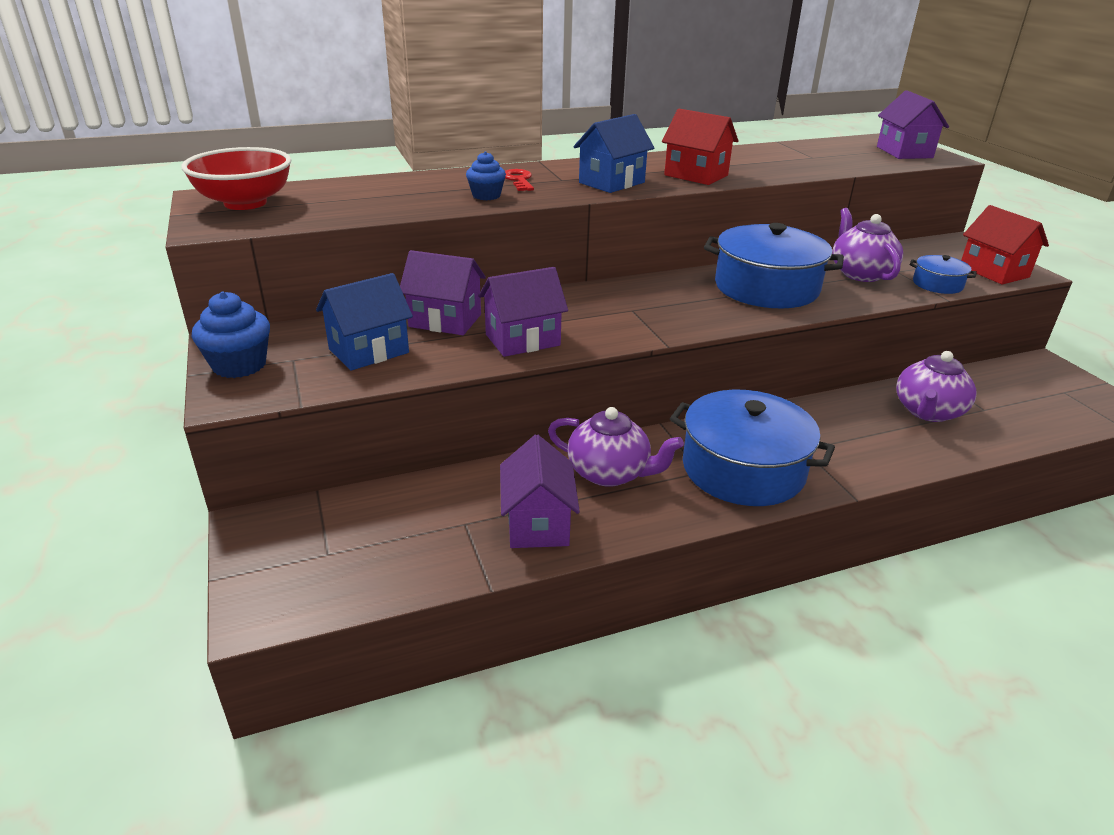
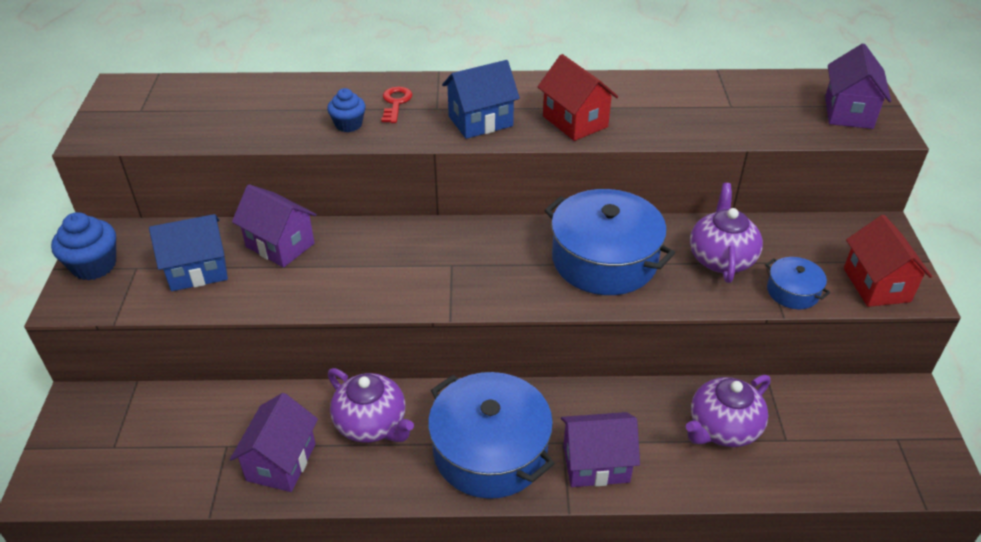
camera: 20 degrees right, 10 degrees up
(245, 203) = (143, 103): red bowl -> none
(522, 340) = (329, 284): purple house -> purple house (596, 464)

